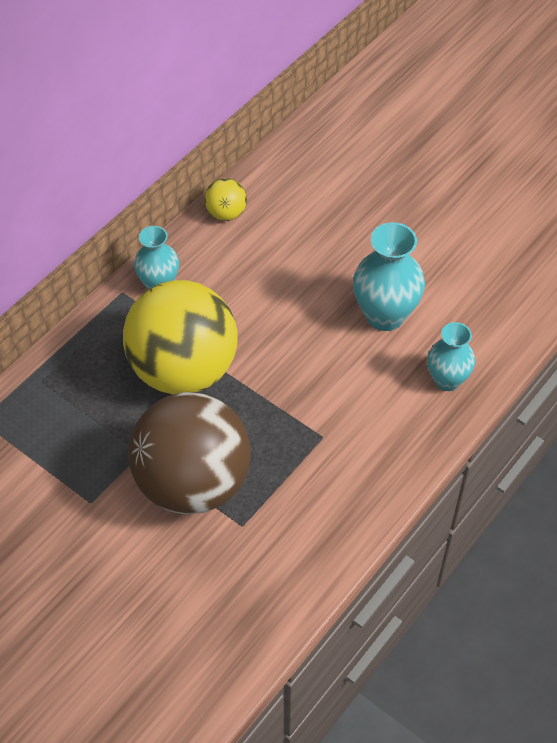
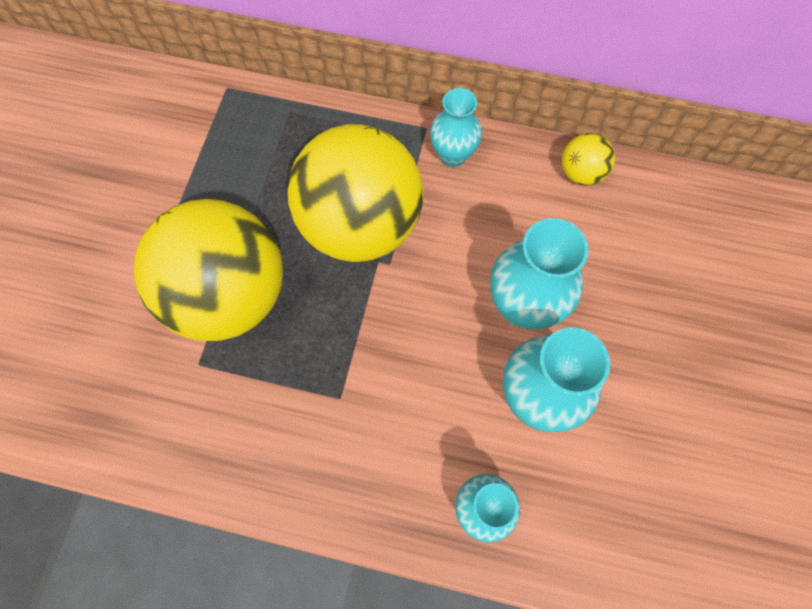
camera: 65 degrees right, 15 degrees up
(193, 483) = (230, 295): brown ball -> yellow ball
(312, 294) = (523, 306): none -> turquoise vase

